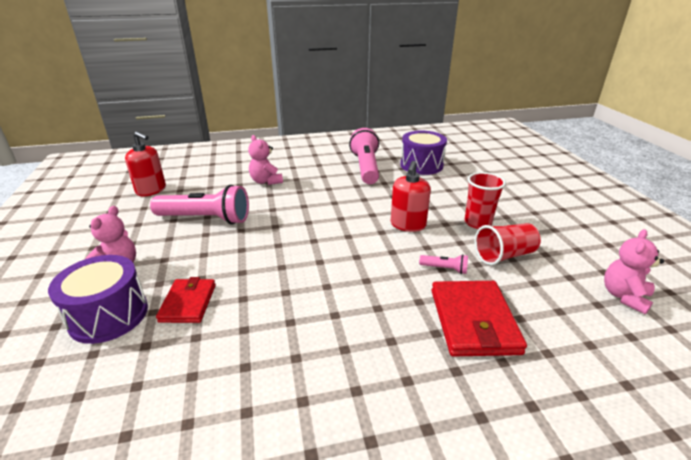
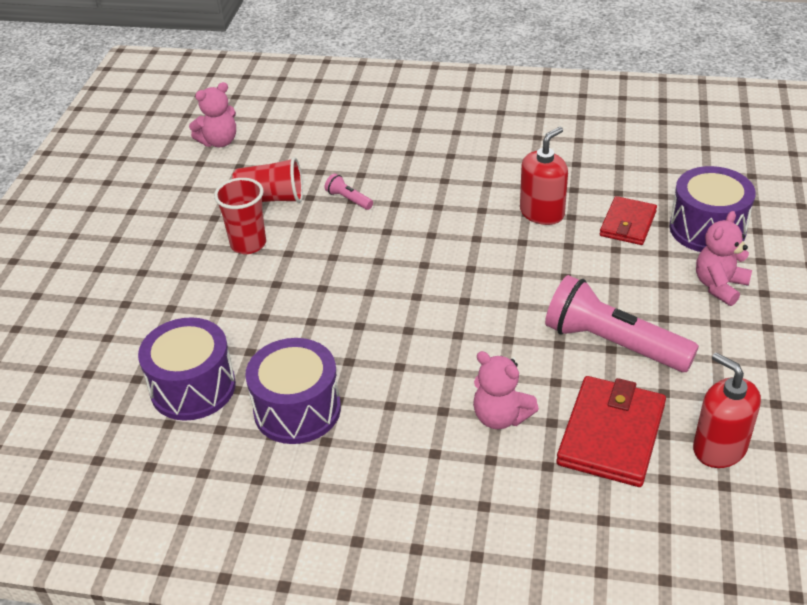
camera: 155 degrees left, 10 degrees up
(266, 181) = (500, 417): pink teddy bear -> pink teddy bear turned 135 degrees clockwise
(366, 167) = (297, 409): pink flashlight -> purple drum
(408, 225) = (336, 263): red soap dispenser -> red soap dispenser (542, 213)
(473, 321) = (370, 153): red wallet -> red wallet (611, 434)

